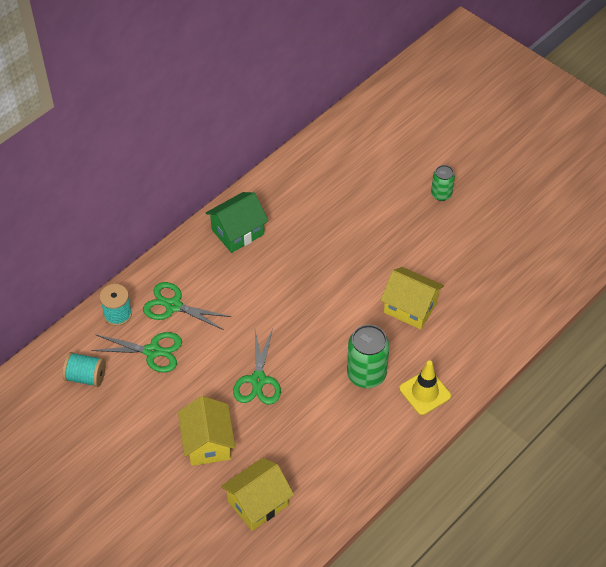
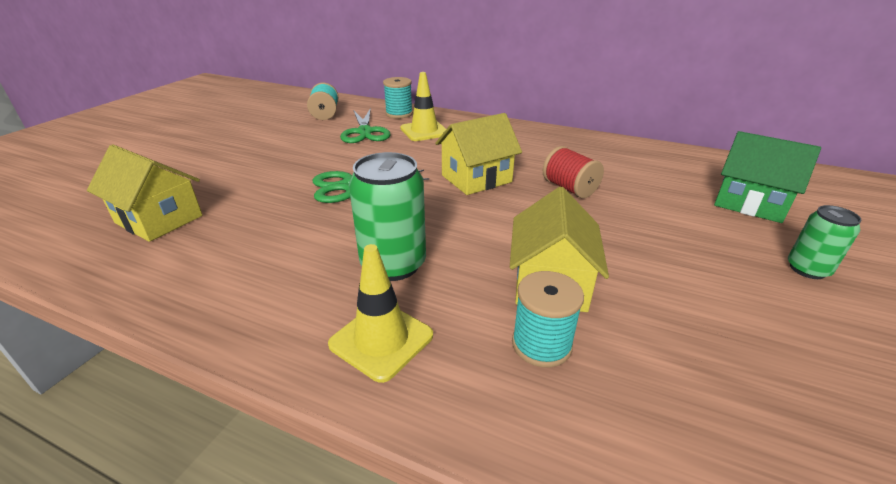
camera: 70 degrees right, 20 degrees down
(173, 306) = (424, 131): green scissors -> yellow traffic cone
(208, 443) = (254, 175): yellow house -> yellow house (476, 179)
(238, 232) = (543, 142): green house -> green house (750, 203)
(318, 251) = (569, 188): none -> red spool
(450, 330) = (541, 344): none -> turquoise spool

